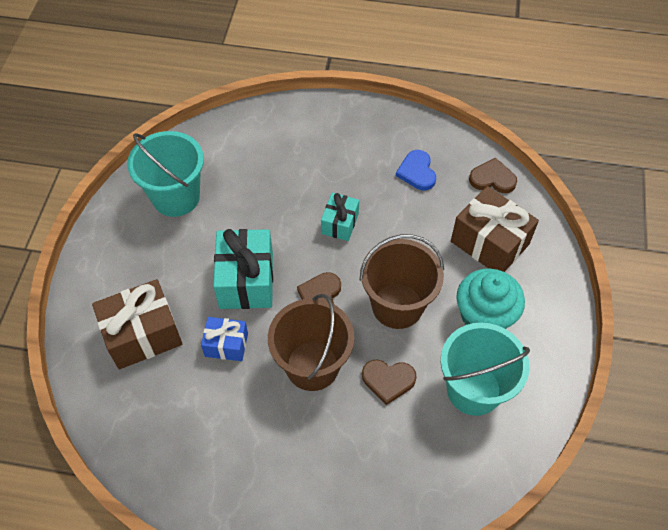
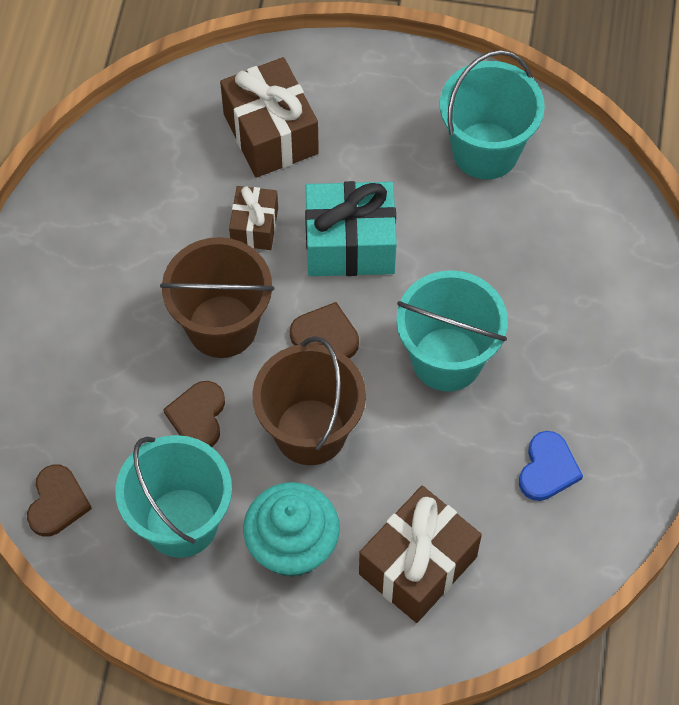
camera: 90 degrees right, 5 degrees up
(226, 345) = (254, 227): blue gift -> brown gift
(340, 223) = (447, 359): turquoise gift -> turquoise bucket
(417, 172) = (547, 469): blue heart -> blue heart turned 120 degrees clockwise
(492, 179) = (540, 581): brown heart -> brown heart (57, 503)

